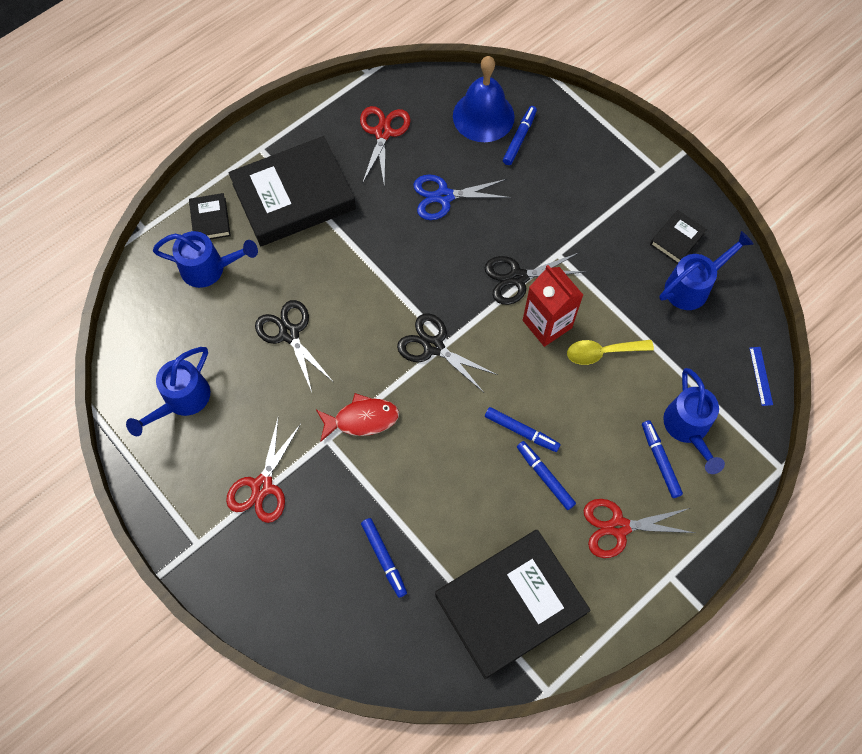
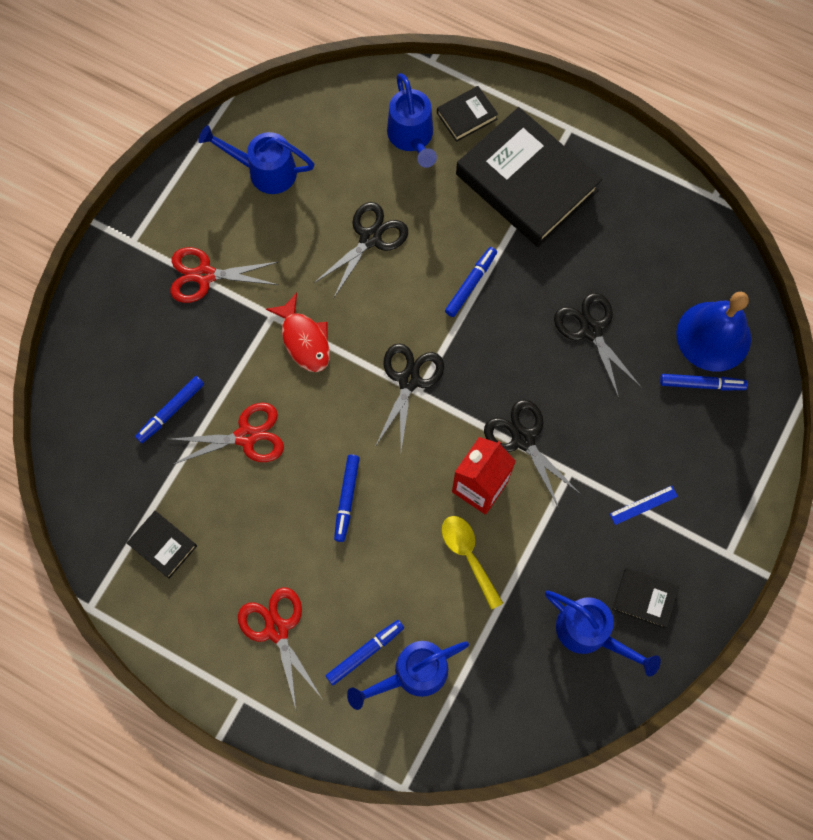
camera: 70 degrees right, 5 degrees up
(383, 133) = (643, 240): red scissors -> red scissors (246, 436)
(444, 196) = (591, 330): blue scissors -> black scissors
(510, 604) = (163, 545): black book -> black book, size x0.43
(545, 476) = (306, 538): blue marker -> blue marker (471, 284)
(761, 376) = (506, 739): blue ruler -> blue ruler (643, 505)

